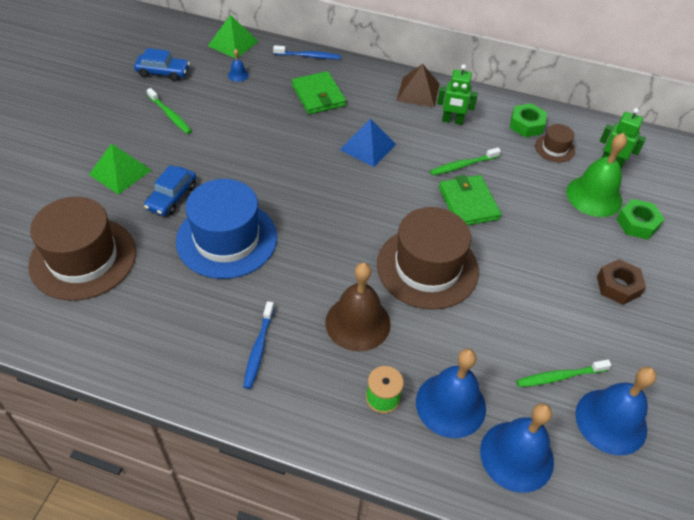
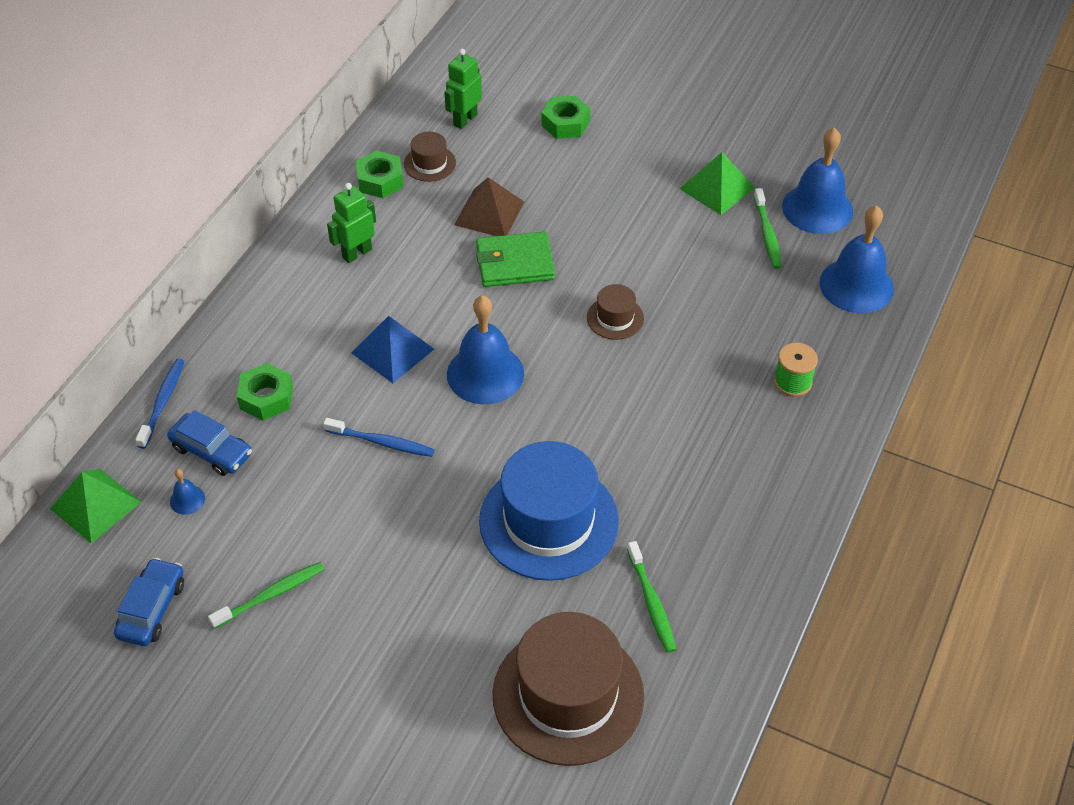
camera: 80 degrees left, 0 degrees up
(120, 172) = (395, 660): green pyramid -> green pyramid (717, 188)
(172, 197) = (460, 588): blue car -> blue car (212, 451)
(258, 349) = (727, 491): blue toothbrush -> blue toothbrush (382, 442)
(318, 95) = (266, 397): green wallet -> green nut
(358, 323) = (693, 393): brown bell -> none
(418, 92) = (285, 280): brown pyramid -> brown pyramid (489, 213)
(427, 267) = (615, 318): brown hat -> brown hat, size x0.46
(450, 405) = (800, 326): blue bell -> blue bell (485, 374)
(452, 121) = (357, 253): green robot -> green robot turned 150 degrees counterclockwise
(462, 165) = (446, 257): green toothbrush -> green toothbrush (651, 602)
(594, 196) = (517, 148): green bell -> none
(618, 286) = (654, 162): brown nut -> none

